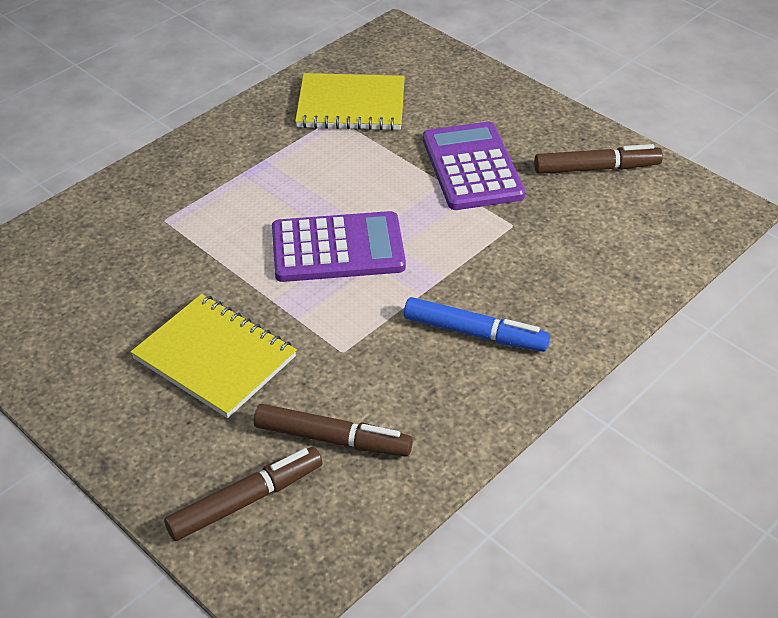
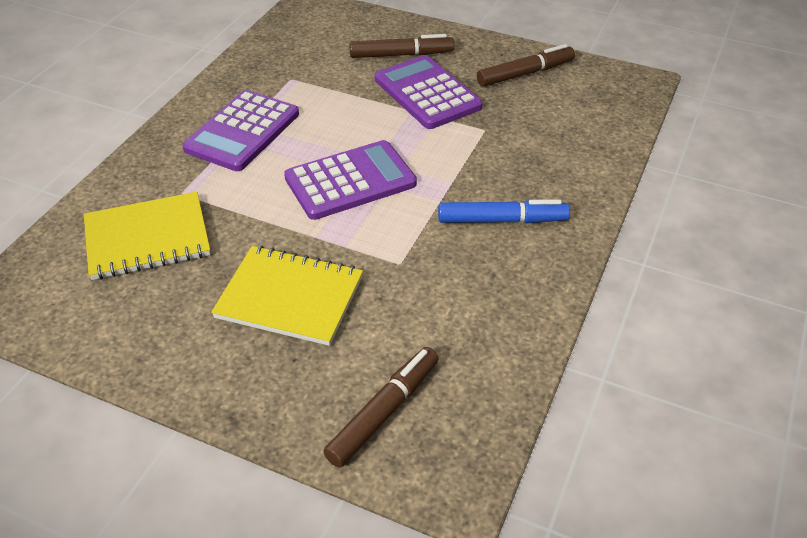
camera: 20 degrees left, 0 degrees up
(256, 166) = (242, 131): none -> purple calculator
(332, 439) = (431, 337): brown marker -> brown marker (401, 55)
(351, 105) = (300, 66): yellow notebook -> yellow notebook (147, 238)

